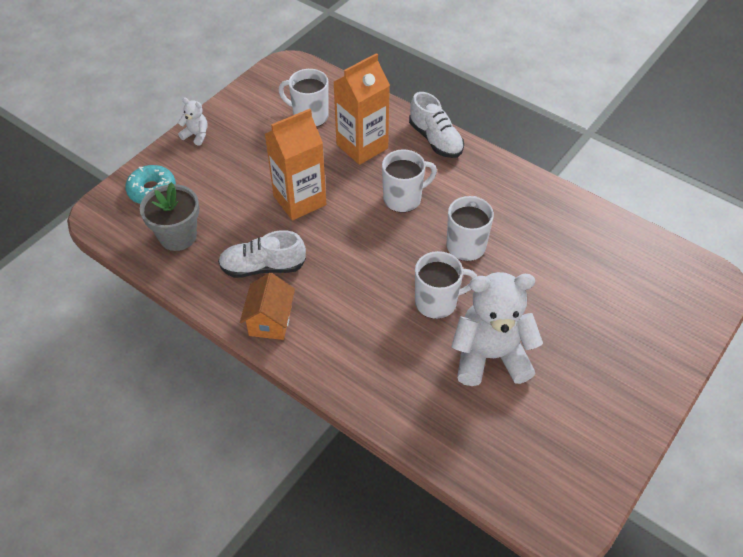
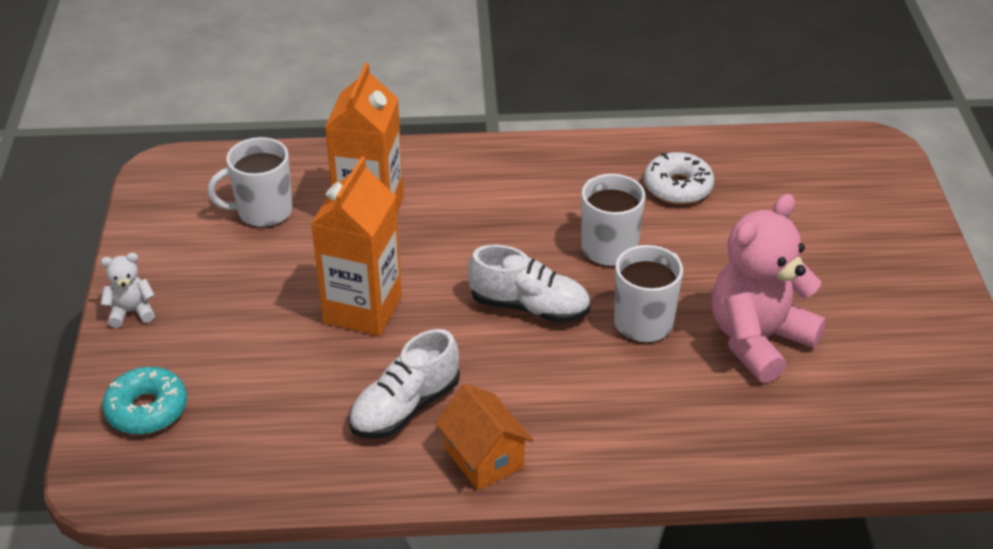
camera: 40 degrees left, 10 degrees down
(178, 236) = (250, 440): grey flower pot -> none
(403, 199) = (484, 239): white mug -> none
(435, 140) = (448, 159): white shoe -> white shoe (529, 307)
(490, 356) = (758, 340): white teddy bear -> pink teddy bear
(550, 233) = (677, 187): none -> white donut

